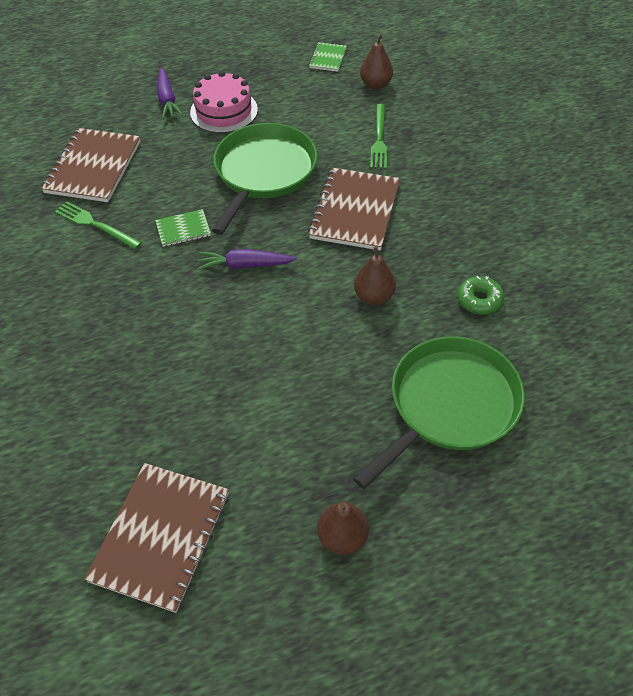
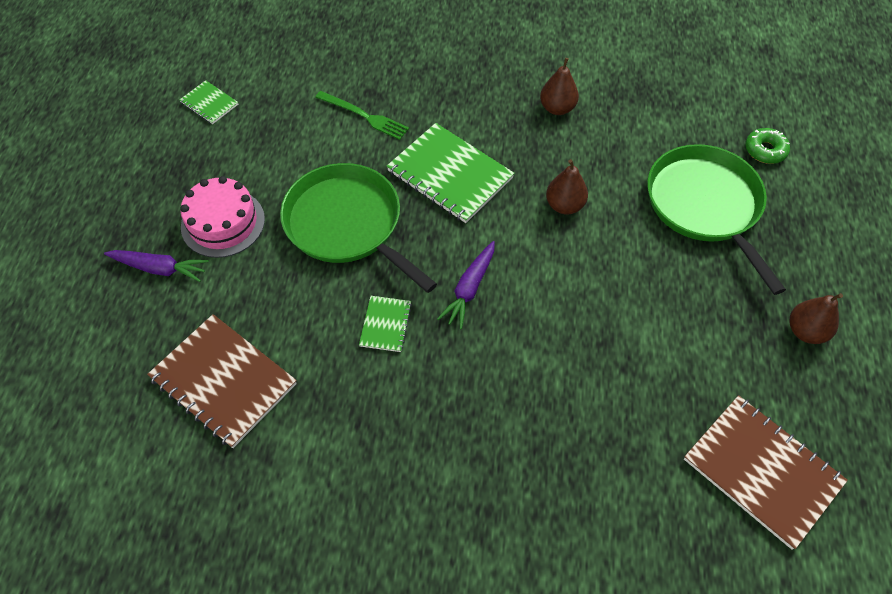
camera: 65 degrees left, 5 degrees up
(95, 225) = (324, 408): green fork -> none
(355, 211) = (450, 174): brown notebook -> green notebook
(375, 84) = (283, 85): brown pear -> brown pear (557, 108)
(479, 300) = (606, 137): green donut -> green donut (765, 150)

